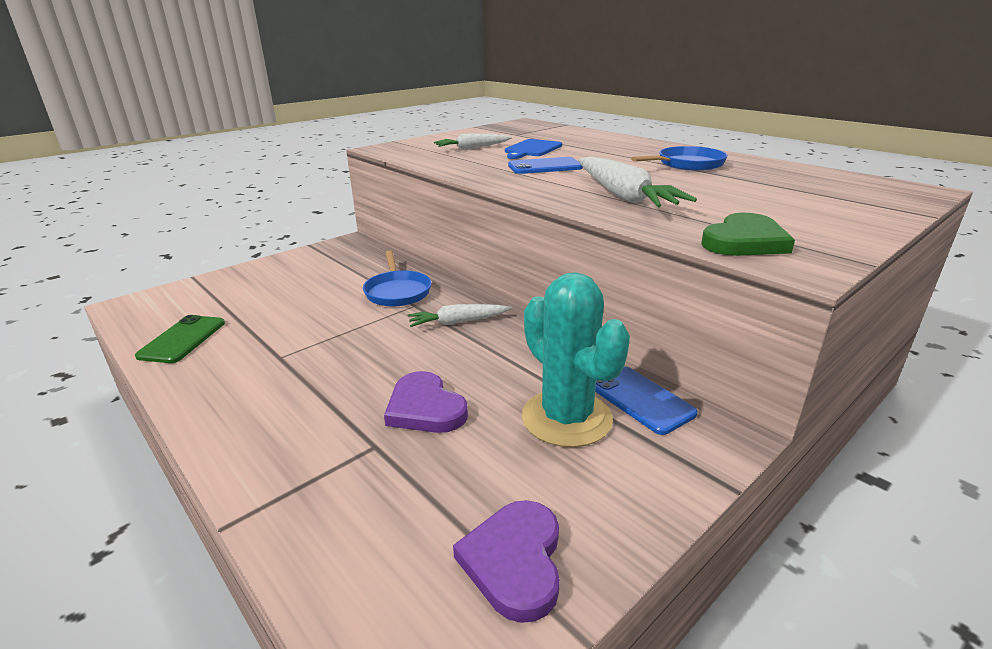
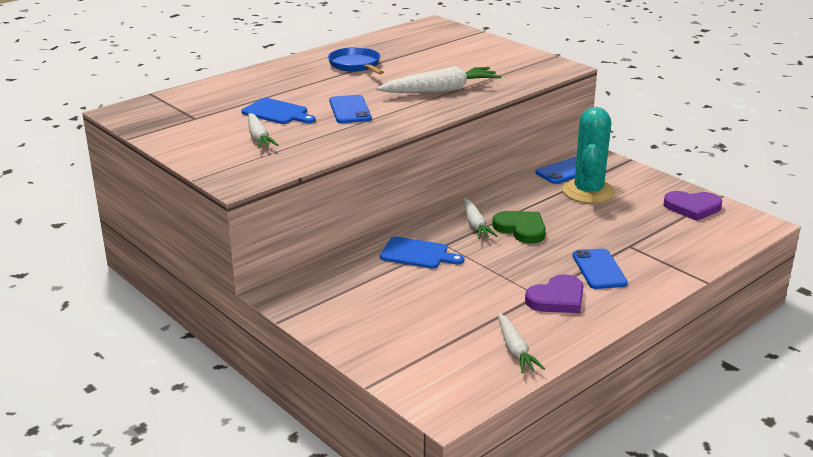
camera: 90 degrees left, 0 degrees up
(182, 339) = (515, 350): green phone -> white carrot
(316, 408) = (599, 269): none -> blue phone
(397, 291) = (417, 254): blue pan -> blue cutting board
(425, 408) = (589, 232): purple heart -> purple heart (557, 298)
(566, 418) = (588, 192): turquoise cactus -> turquoise cactus turned 45 degrees counterclockwise
(744, 241) = (530, 72): green heart -> green heart (521, 229)

